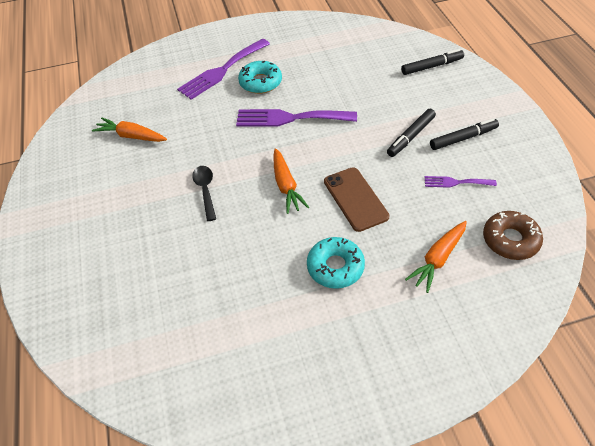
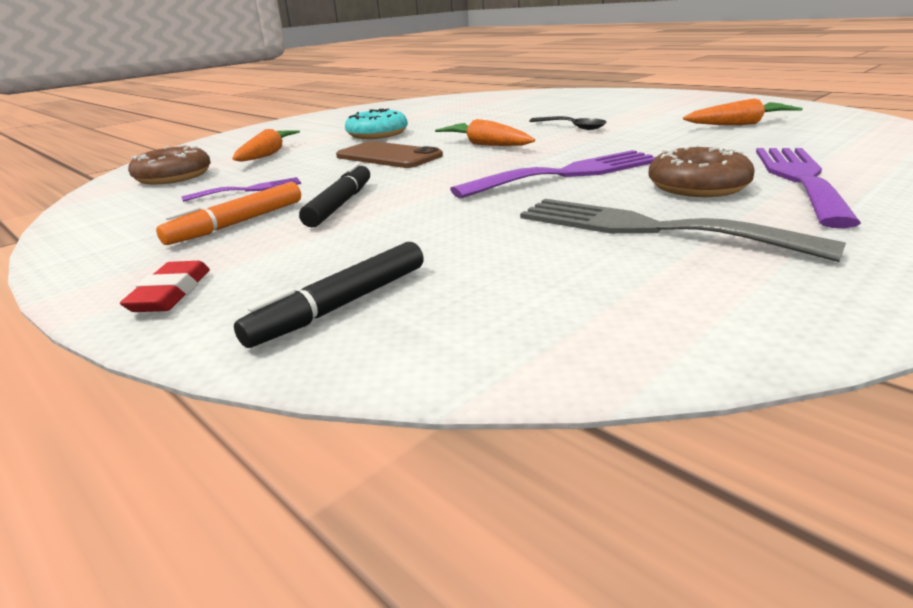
camera: 150 degrees right, 25 degrees down
(260, 82) = (698, 186): turquoise donut -> brown donut
(313, 65) = (649, 228): none -> grey fork
(463, 138) = (237, 223): black marker -> orange marker
(486, 93) = (171, 293): none -> red eraser

